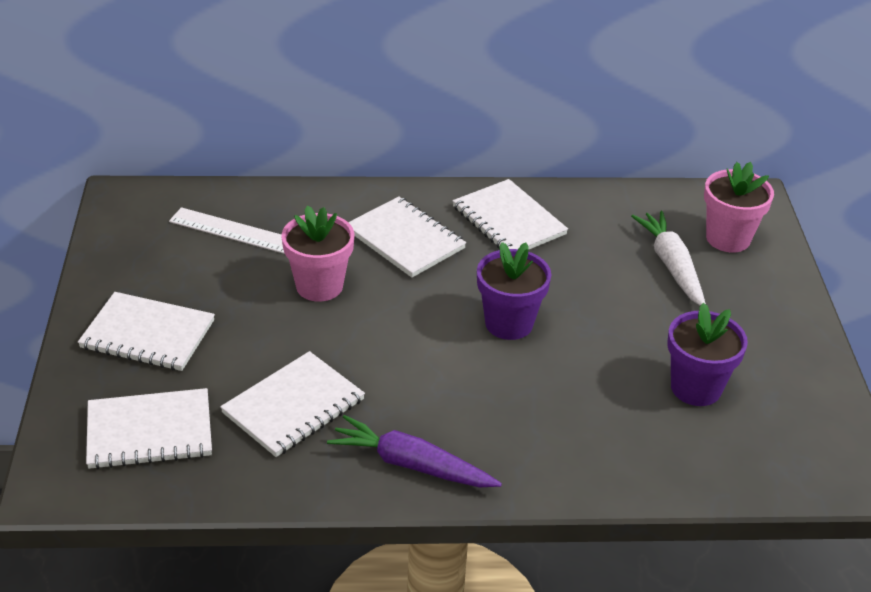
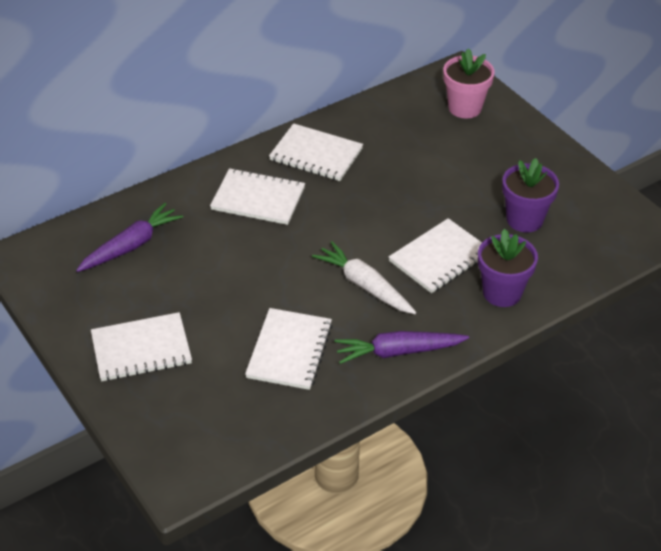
camera: 30 degrees left, 5 degrees up
(149, 432) = (209, 415): white notebook -> white notebook (440, 258)
(234, 231) = (131, 246): white ruler -> purple carrot
(319, 286) = (229, 259): pink flower pot -> none
(509, 323) = (378, 228): purple flower pot -> purple flower pot (502, 293)
(671, 265) = (445, 142): white carrot -> white carrot (364, 285)

